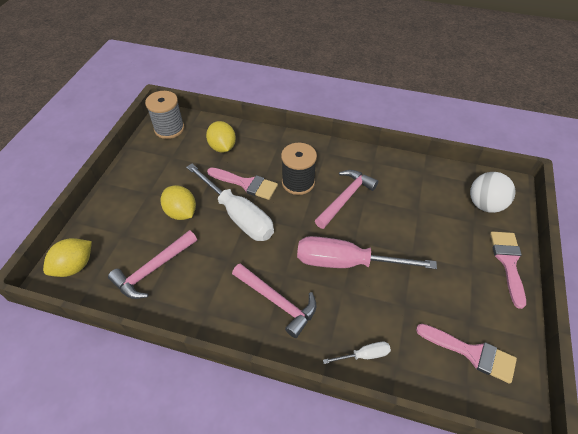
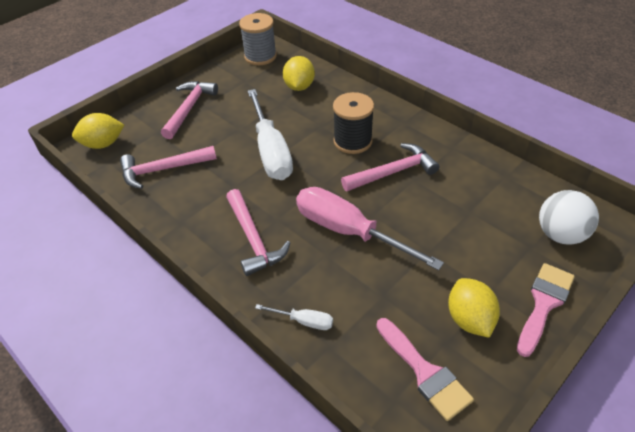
camera: 30 degrees right, 5 degrees down
(137, 200) = (189, 109): none -> pink hammer
(181, 212) = (220, 131): yellow lemon -> yellow lemon (469, 319)
(246, 184) = (299, 126): pink brush -> none

